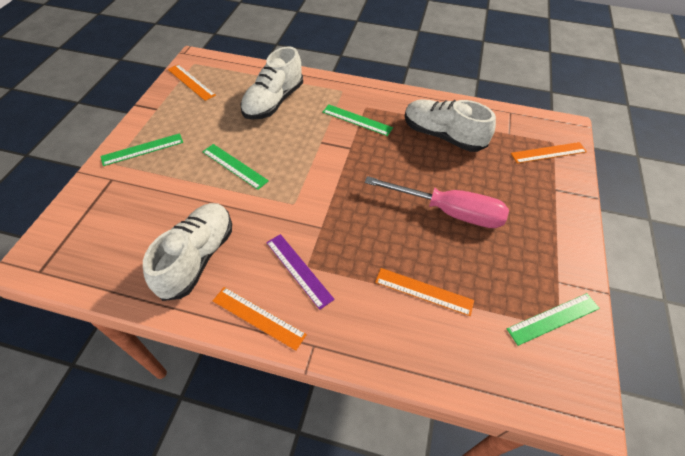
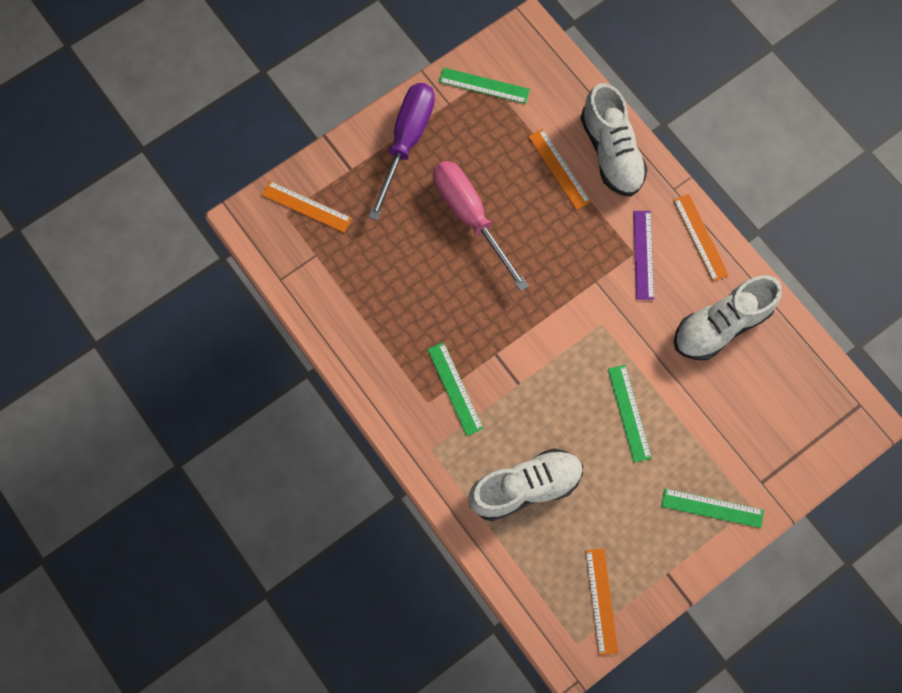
camera: 140 degrees left, 20 degrees up
(442, 136) = (386, 301): white shoe -> white shoe (611, 152)
(547, 231) = (406, 142): none -> purple screwdriver

